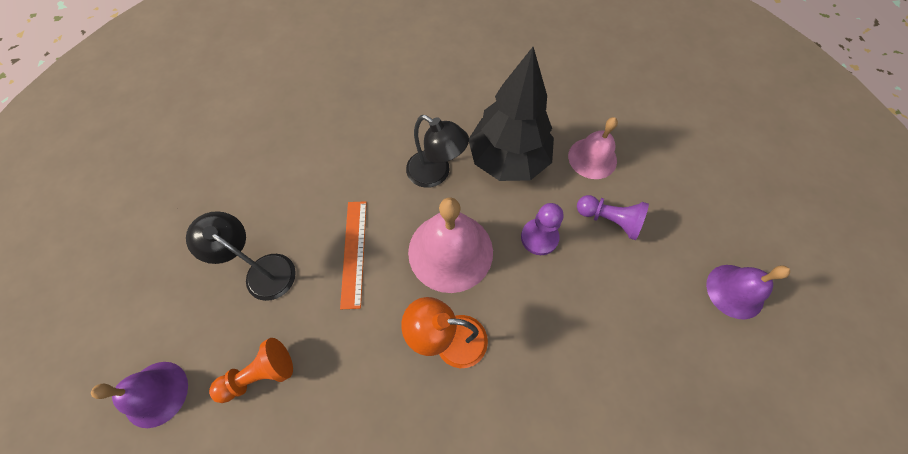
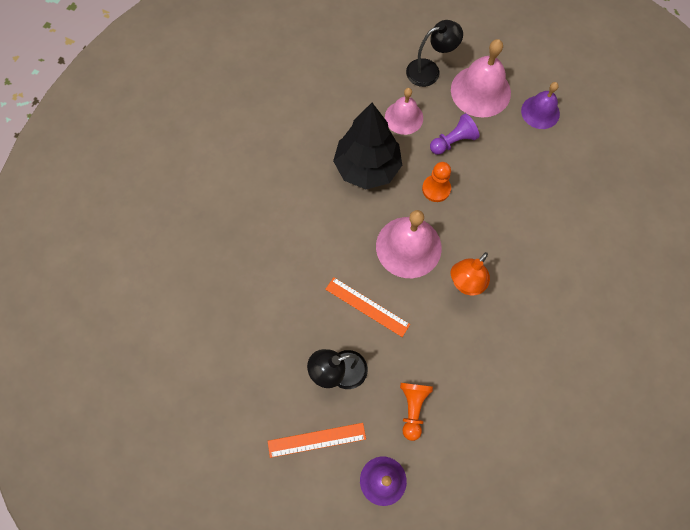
camera: 55 degrees left, 5 degrees up
(176, 294) = (316, 439): none -> orange ruler
(436, 174) = (344, 219): black lamp -> black lamp (429, 70)
(539, 237) = (436, 189): purple pawn -> orange pawn
(694, 211) = (480, 91): none -> pink bell

